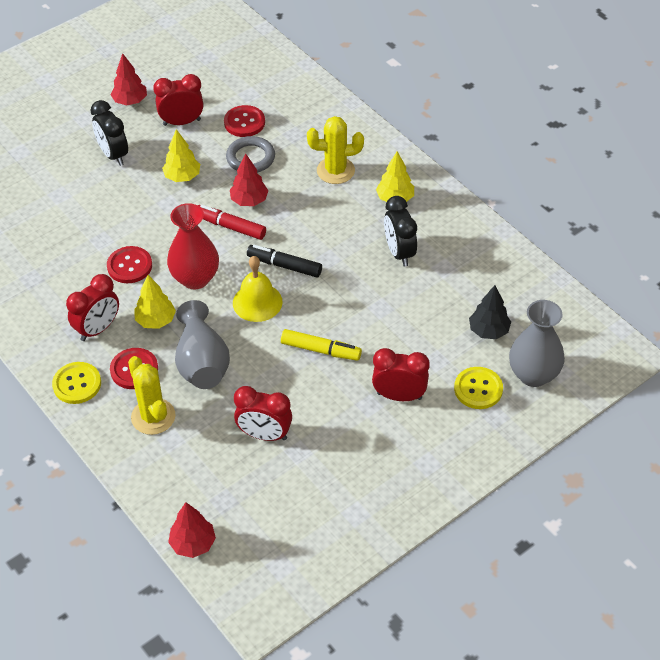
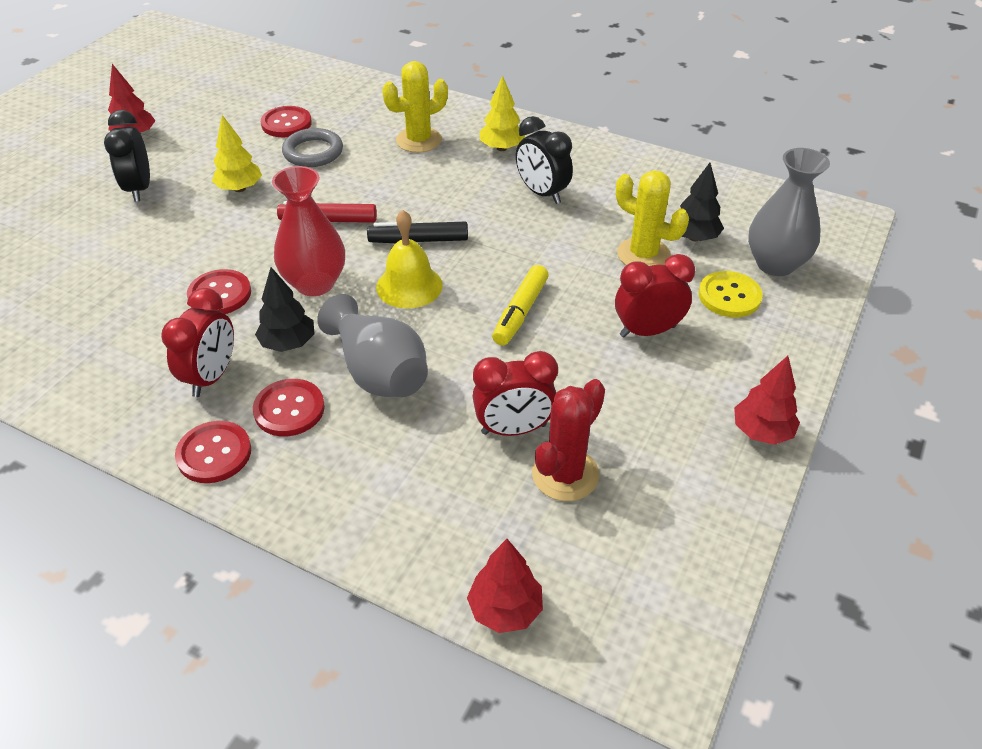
camera: 25 degrees left, 5 degrees down
(77, 384) = (214, 453): yellow button -> red button
(113, 155) = (139, 189): black clock -> black clock turned 45 degrees clockwise
(153, 417) = (348, 458): yellow cactus -> yellow cactus (643, 254)
(156, 320) = (288, 343): yellow tree -> black tree
(182, 122) = (210, 140): red clock -> none
(249, 201) = (336, 191): red tree -> red tree (761, 432)
(278, 477) = (565, 474): none -> red cactus
(321, 350) = (520, 312): yellow marker -> yellow marker turned 120 degrees clockwise

